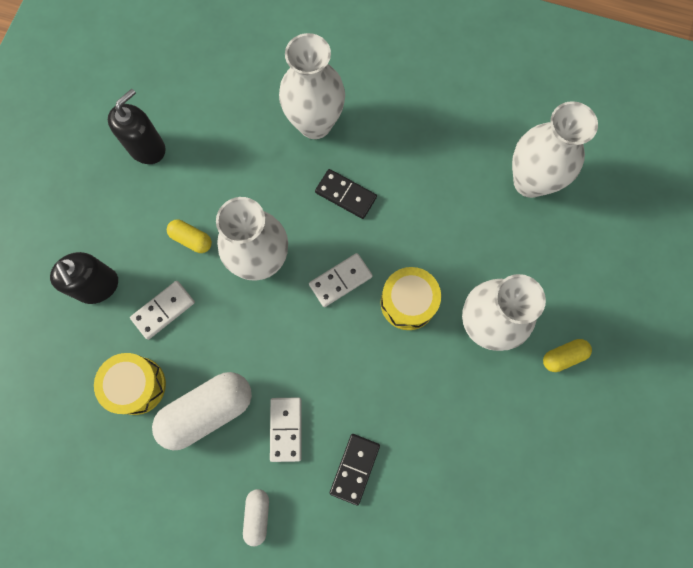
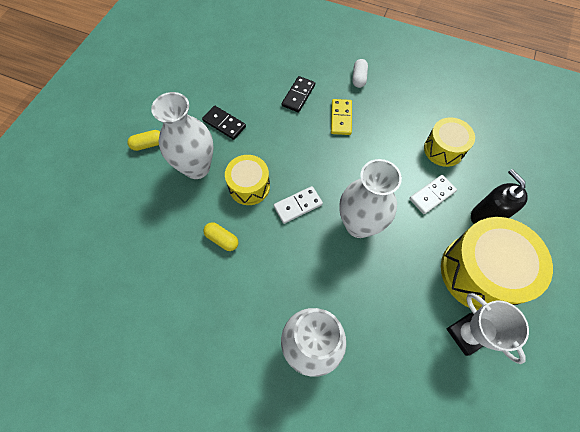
camera: 175 degrees left, 10 degrees down
(119, 214) = (480, 272): none -> yellow drum
(147, 148) = (467, 334): black soap dispenser -> white trophy
(191, 239) = (416, 246): yellow capsule -> yellow capsule (222, 239)
(207, 411) = (393, 131): white capsule -> none
(286, 429) = (341, 118): white domino -> yellow domino
(346, 195) = (287, 273): black domino -> black domino (224, 124)
(530, 181) = (129, 272): white vase -> none

